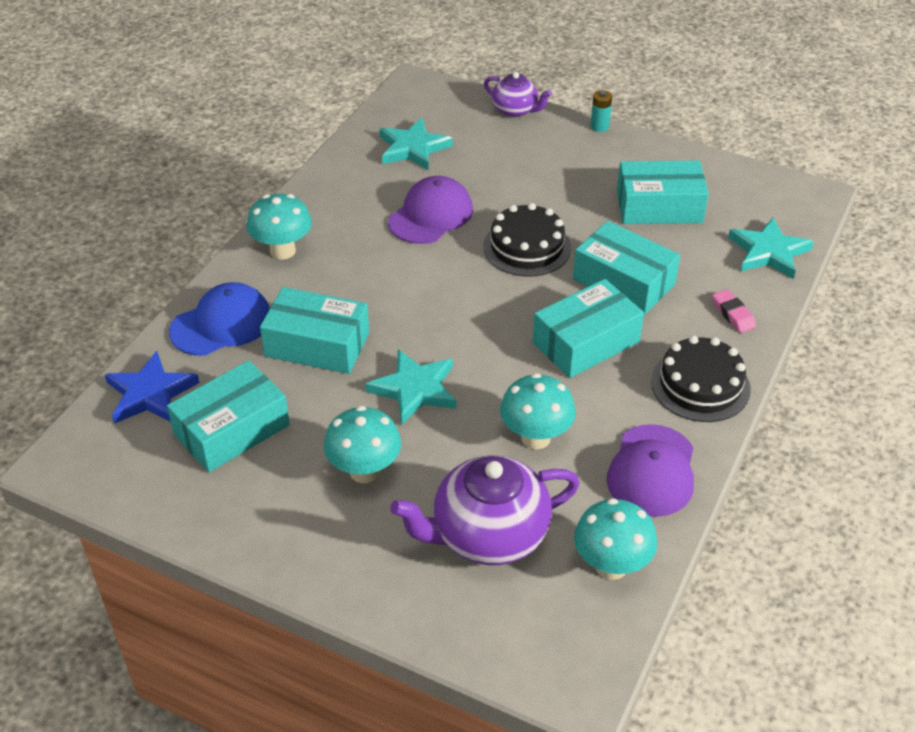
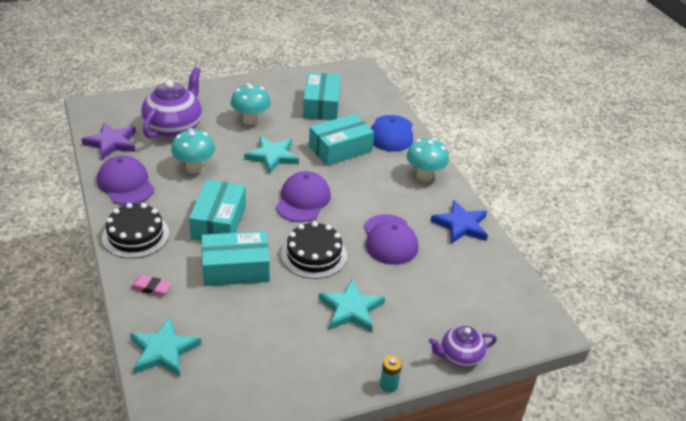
camera: 130 degrees right, 5 degrees down
(150, 394) = (371, 99): blue star -> blue star (461, 225)
(413, 148) = (467, 276): turquoise star -> turquoise star (351, 309)
(458, 308) = (303, 200): none -> purple cap
(611, 566) = (111, 143): turquoise mushroom -> purple star
(659, 206) = (270, 338): turquoise box -> none

